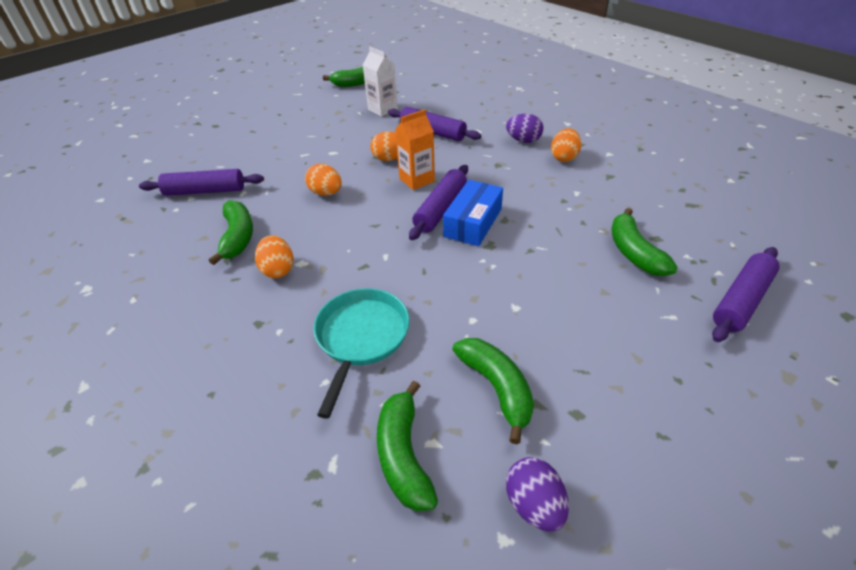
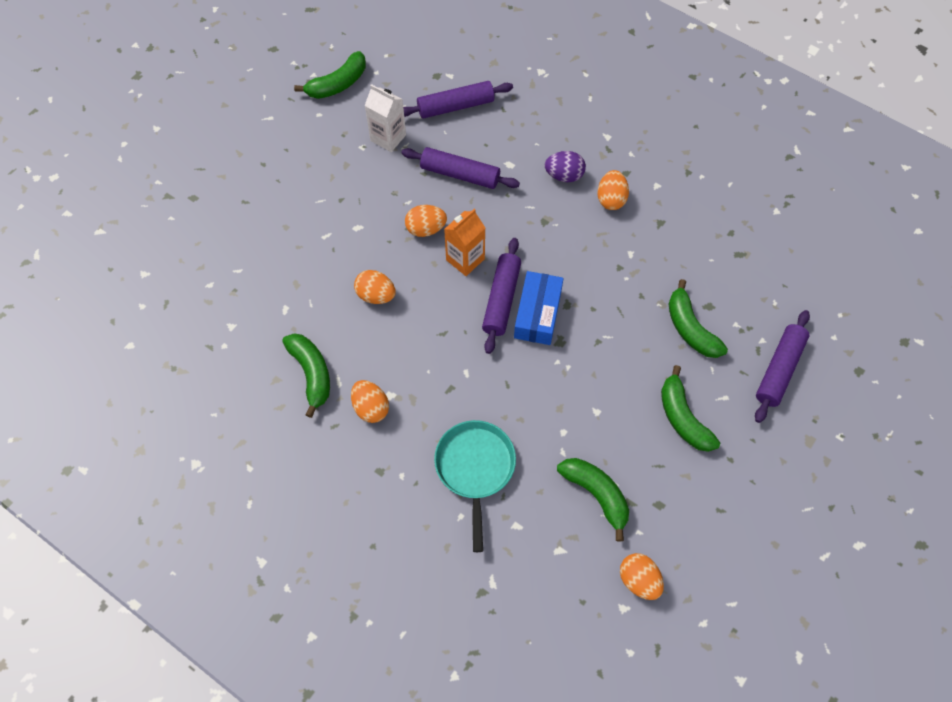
camera: 15 degrees left, 20 degrees up
(205, 191) = (242, 313): purple rolling pin -> purple rolling pin (455, 106)
(404, 455) = (541, 564): green banana -> green banana (683, 417)
(534, 504) = (639, 580): purple egg -> orange egg

